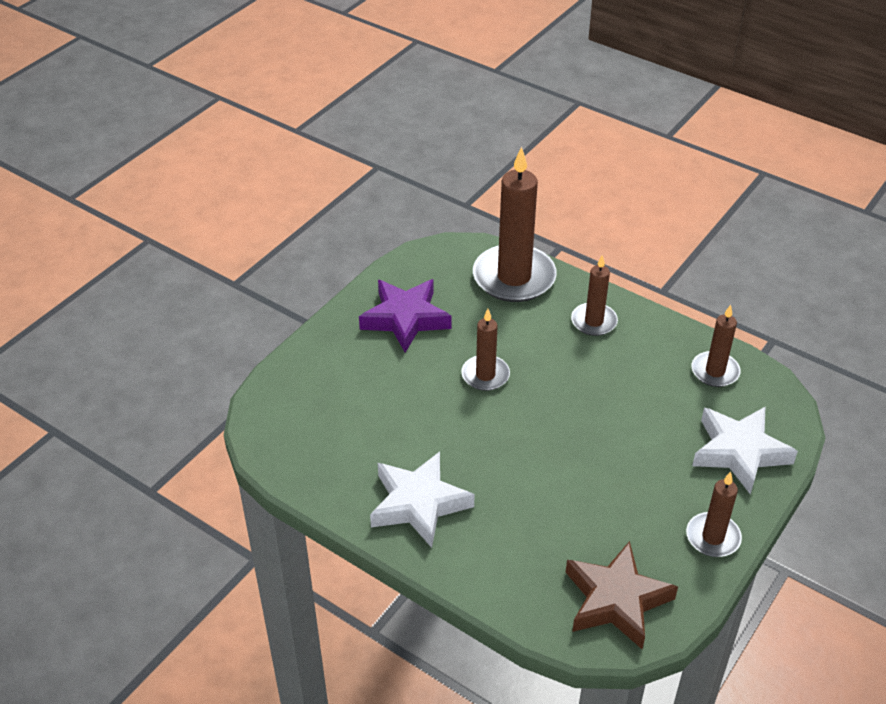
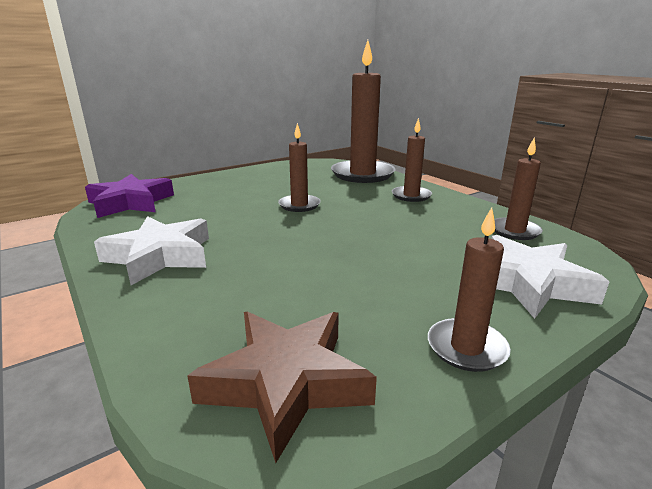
camera: 20 degrees right, 20 degrees down
(405, 319) = (268, 179): purple star -> purple star (130, 203)

